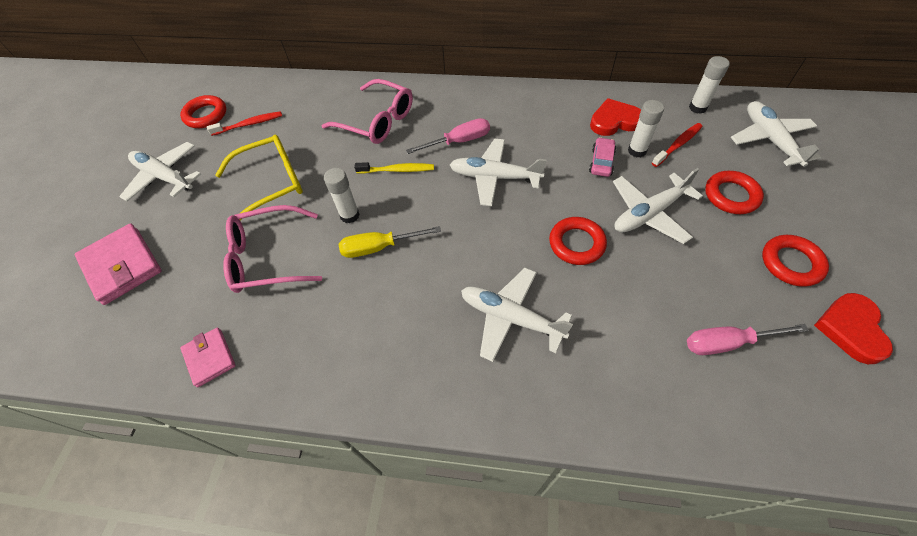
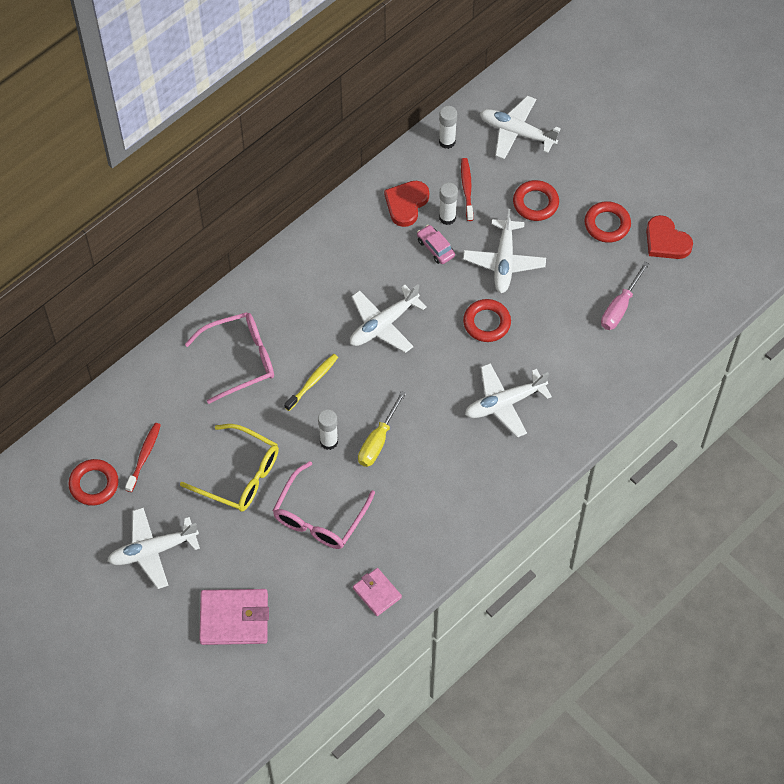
camera: 55 degrees left, 5 degrees up
(210, 358) = (377, 593): pink wallet -> pink wallet turned 45 degrees clockwise
(272, 183) = (240, 475): yellow glasses -> yellow glasses turned 105 degrees clockwise
(459, 141) = (323, 320): pink screwdriver -> none

